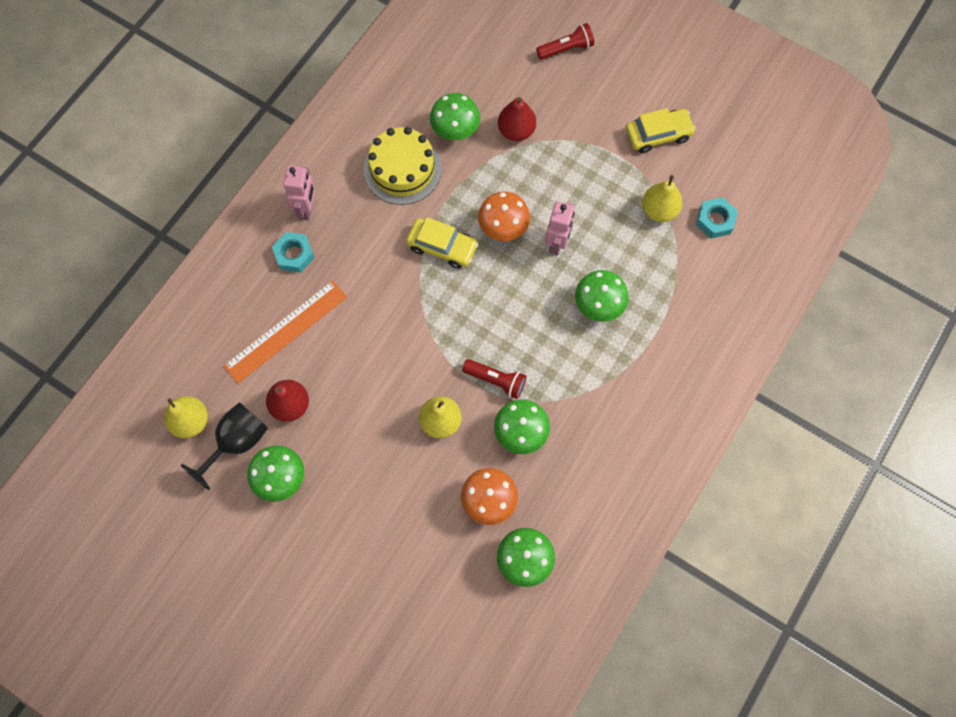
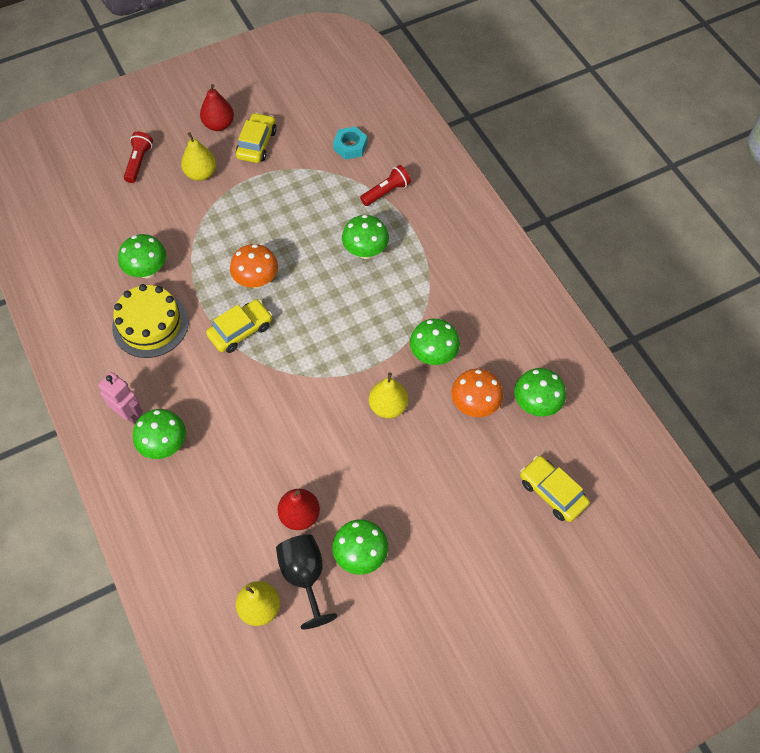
camera: 60 degrees left, 10 degrees down
(285, 331) = (230, 486): orange ruler -> none
(294, 255) = (164, 445): turquoise nut -> green mushroom
(437, 622) = (552, 492): none -> yellow car
(496, 380) = (379, 350): red flashlight -> red flashlight (386, 192)
(516, 131) = (181, 230): red pear -> red pear (219, 125)
(557, 243) = (295, 251): pink robot -> none
(659, 210) = (317, 175): yellow pear -> yellow pear (201, 174)

